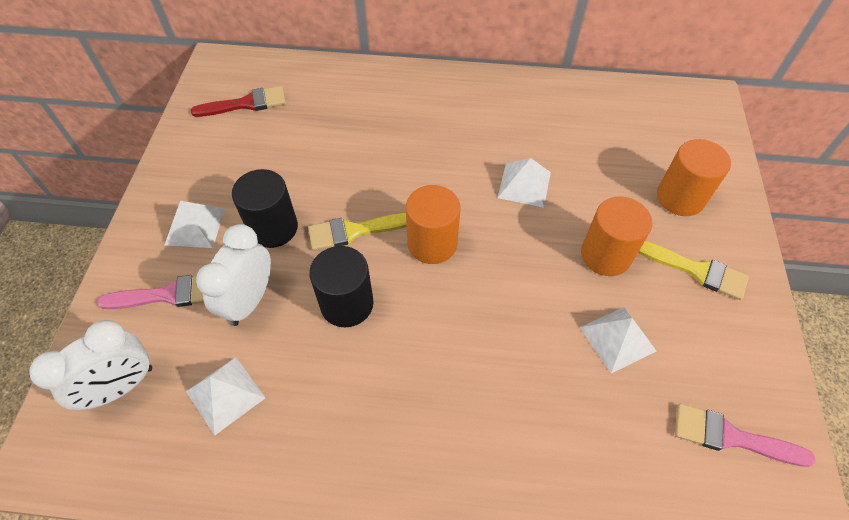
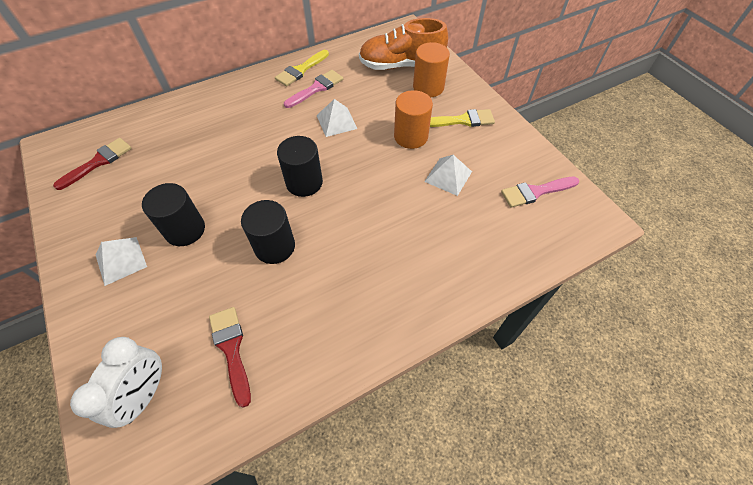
camera: 35 degrees left, 0 degrees up
(168, 294) = (135, 315): pink brush -> pink brush (316, 88)
(225, 394) = (231, 349): white pyramid -> red brush
(250, 300) = (203, 283): white clock -> none
(354, 231) = (246, 202): yellow brush -> yellow brush (301, 70)
(432, 243) = (304, 182): orange cylinder -> black cylinder
(663, 148) = (401, 65): none -> orange shoe

